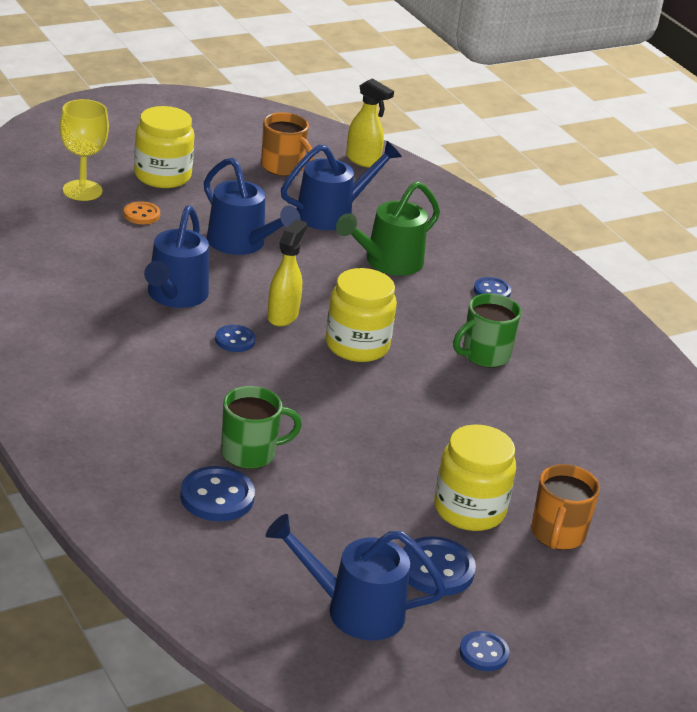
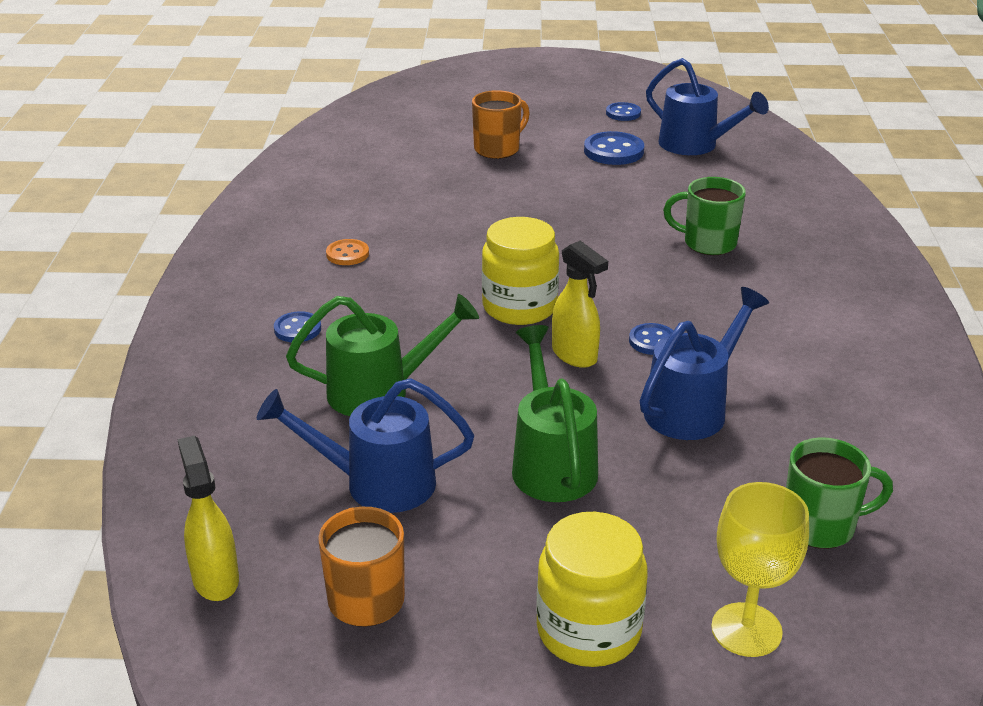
camera: 145 degrees left, 0 degrees up
(141, 215) = (669, 551): orange button -> orange button (347, 254)
(217, 497) = (758, 221): blue button -> none
(242, 244) = (551, 463): blue watering can -> green watering can
(283, 315) = (575, 355): yellow spray bottle -> yellow spray bottle turned 90 degrees counterclockwise
(469, 510) = (550, 174): yellow jar -> none
(484, 355) = (394, 270): green mug -> green mug (820, 526)

